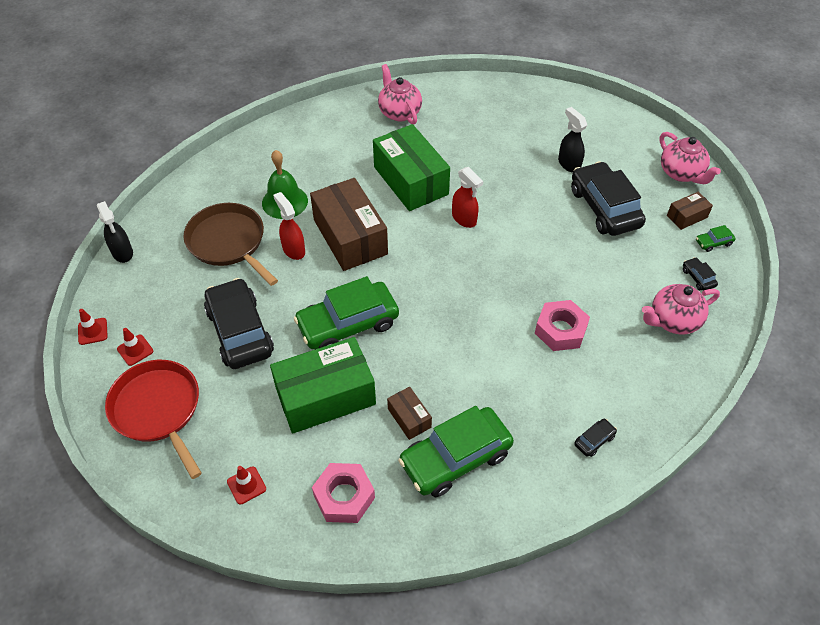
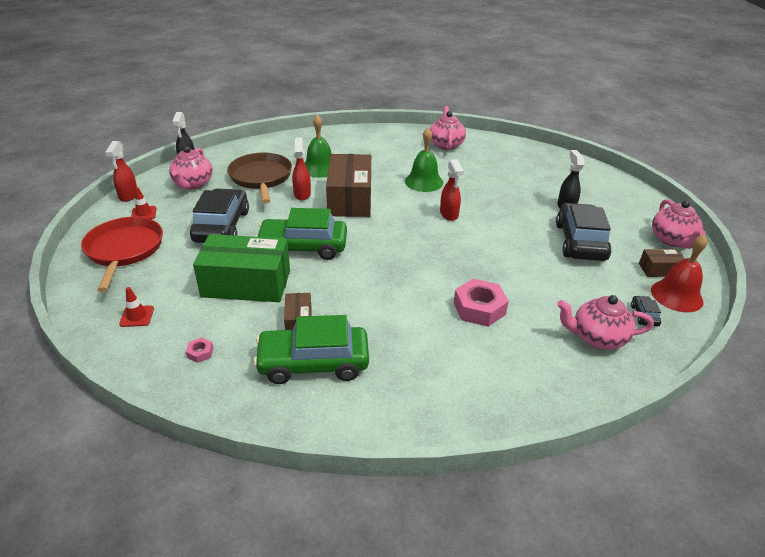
camera: 25 degrees right, 15 degrees down
(92, 331) = (128, 195): red traffic cone -> red spray bottle
(156, 283) = (193, 184): none -> pink teapot
(344, 496) = (200, 353): pink nut -> pink nut, size x0.45
(411, 180) = (424, 182): green box -> green bell
(594, 440) = (452, 399): black car -> none
(713, 242) = (676, 295): green car -> red bell

